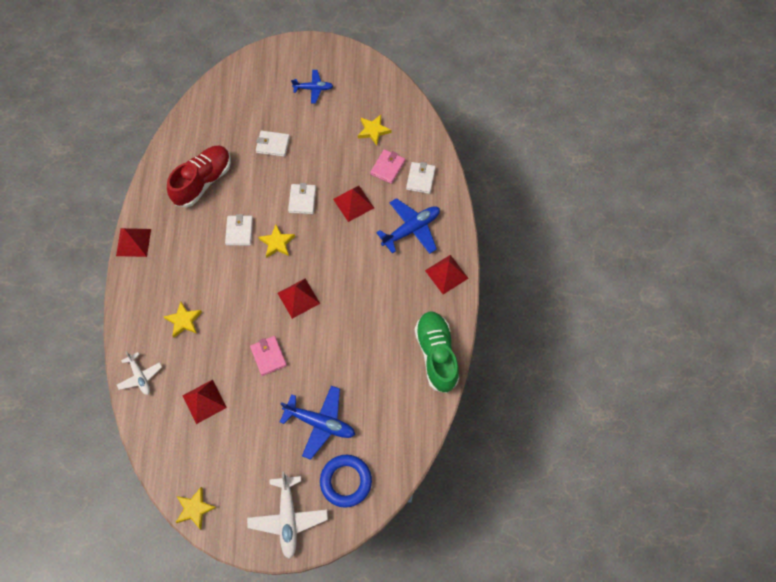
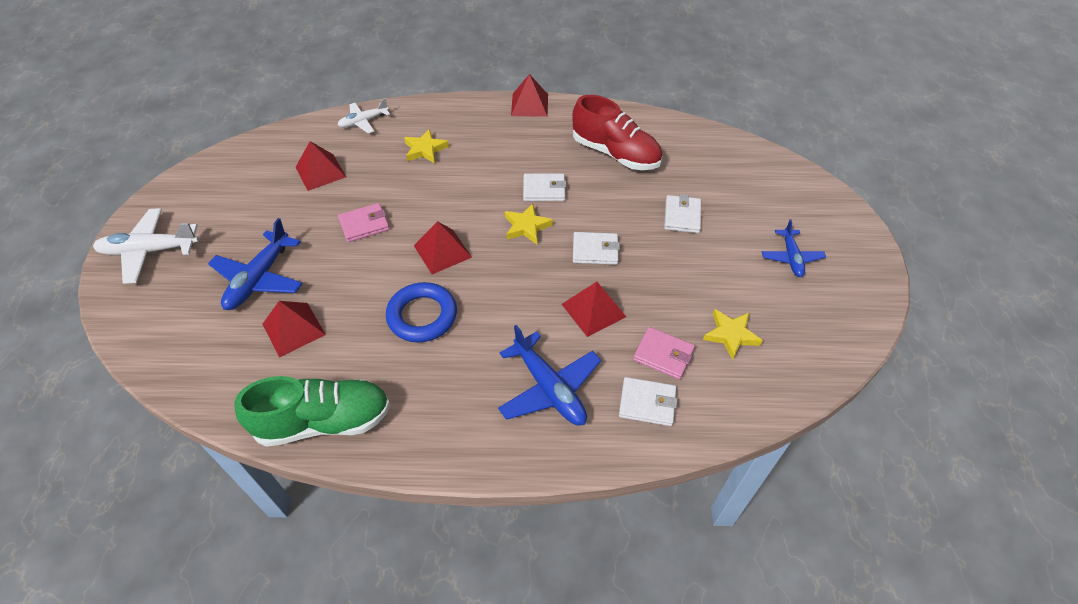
camera: 90 degrees right, 15 degrees down
(195, 509) = (197, 172): yellow star -> none
(346, 481) = (171, 307): blue ring -> blue ring (422, 316)
(446, 274) = (464, 440): red pyramid -> red pyramid (293, 329)

